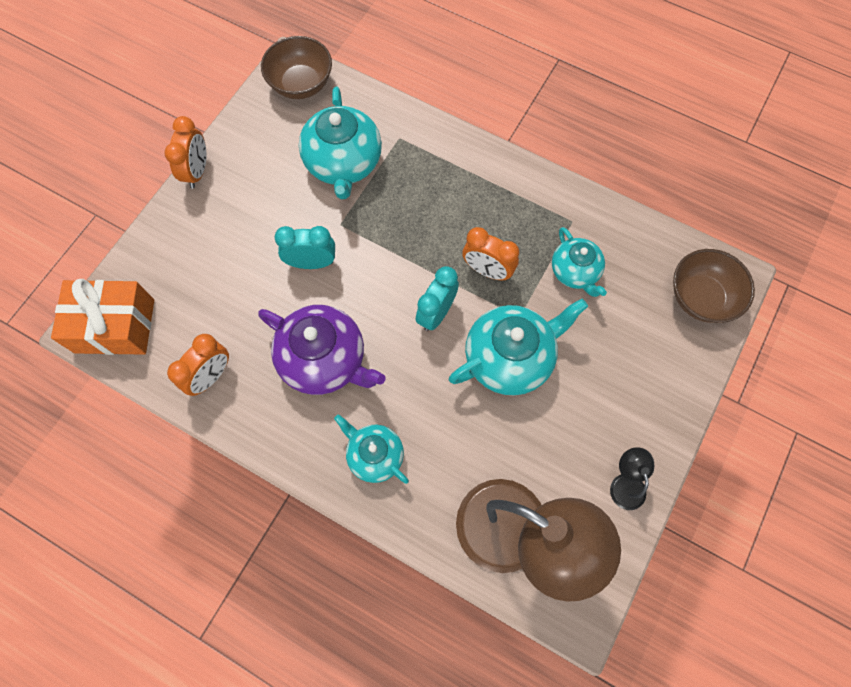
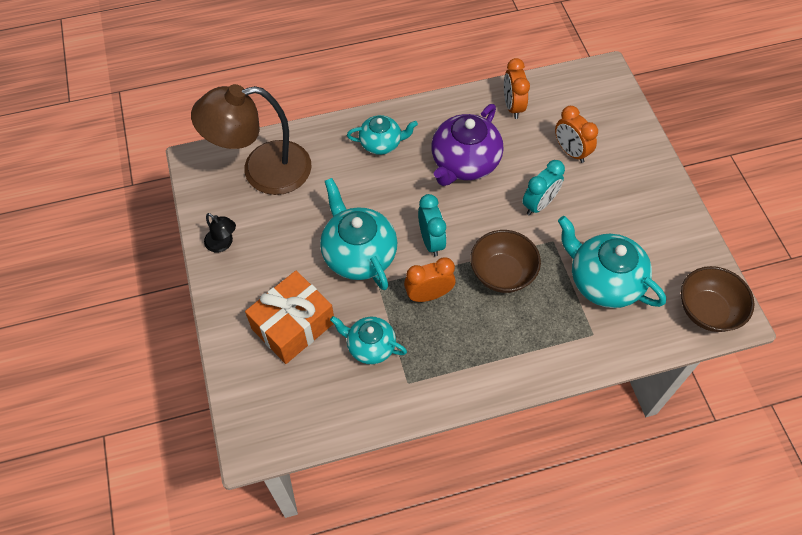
camera: 135 degrees right, 10 degrees down
(115, 326) = (594, 86): orange gift -> orange gift (293, 325)
(197, 171) = (678, 194): orange clock -> orange clock (570, 151)
(324, 360) = (464, 163): purple teapot -> purple teapot turned 45 degrees counterclockwise
(510, 358) = (358, 254): turquoise teapot -> turquoise teapot turned 135 degrees clockwise
(701, 297) = (265, 406): brown bowl -> brown bowl (502, 273)

